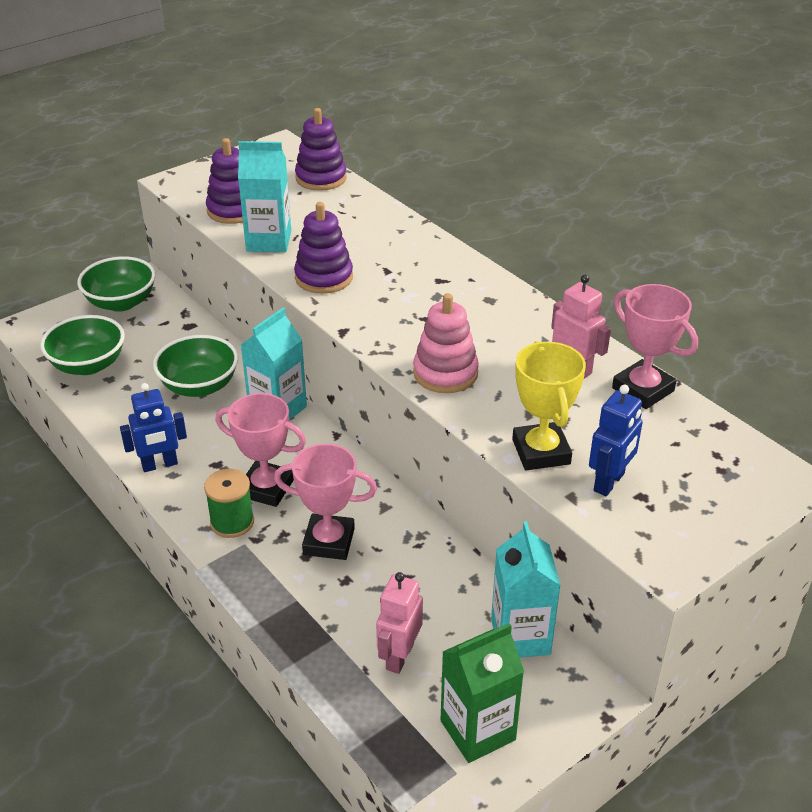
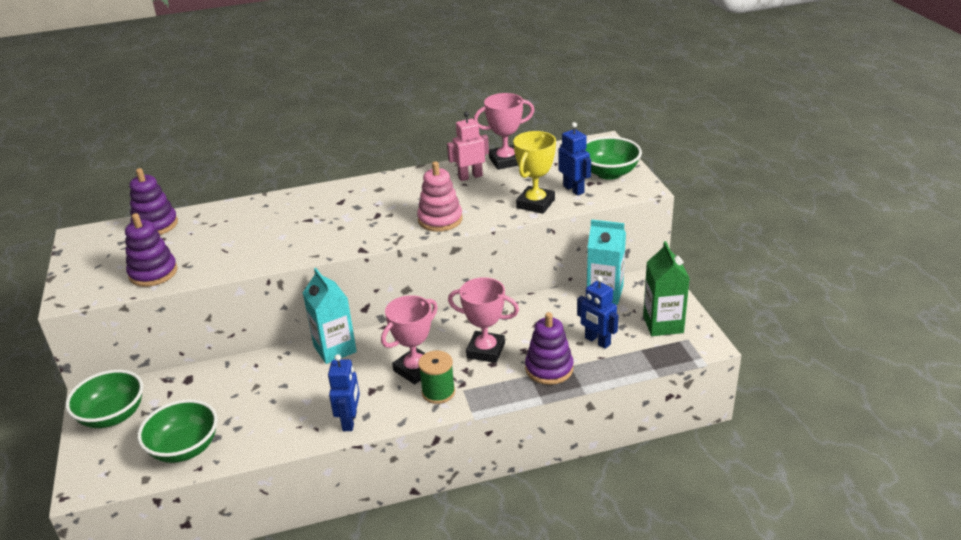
camera: 65 degrees left, 5 degrees down
(199, 386) = (273, 385): green bowl -> green bowl (609, 173)
(269, 241) = (217, 263): turquoise carton -> none
(324, 277) = (291, 246): purple stacking toy -> purple stacking toy (549, 368)
(329, 541) = (485, 350): pink trophy -> pink trophy turned 75 degrees clockwise
(399, 656) = (597, 341): pink robot -> blue robot
(541, 452) = (535, 204): yellow trophy -> yellow trophy turned 75 degrees counterclockwise

